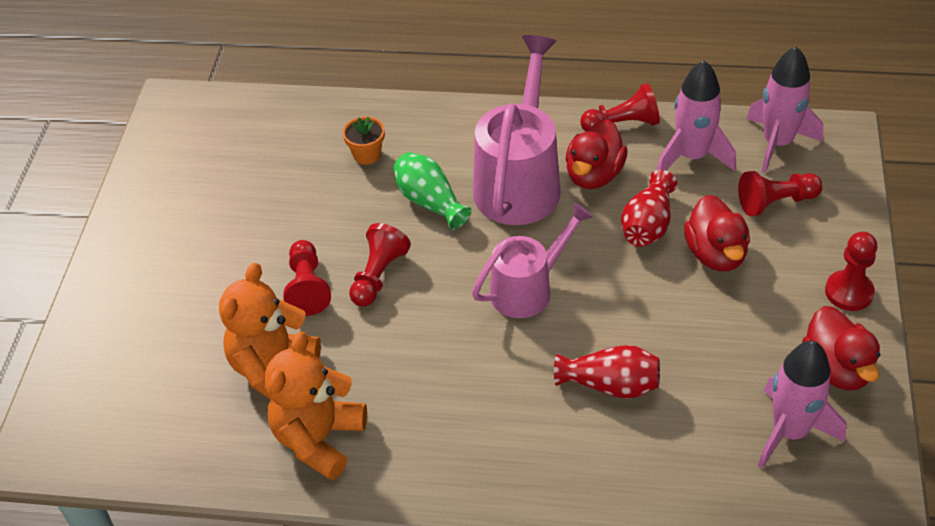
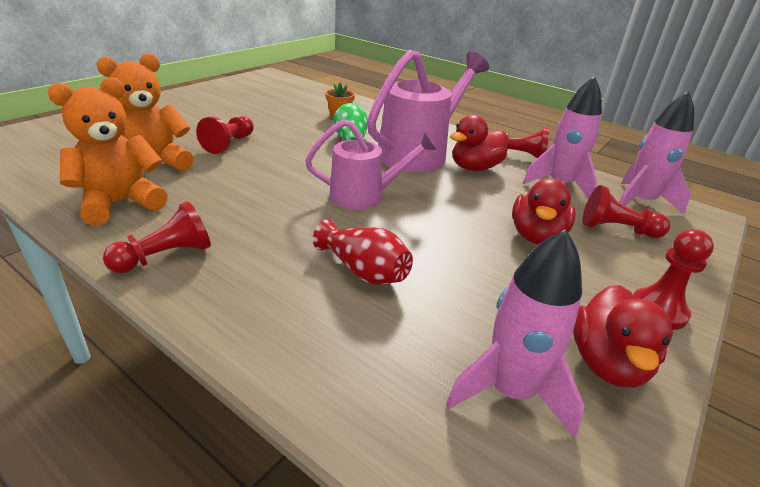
camera: 25 degrees right, 15 degrees down
(378, 276) = (276, 155): red pawn -> red pawn (166, 256)
(648, 225) = (492, 201): red vase -> none

